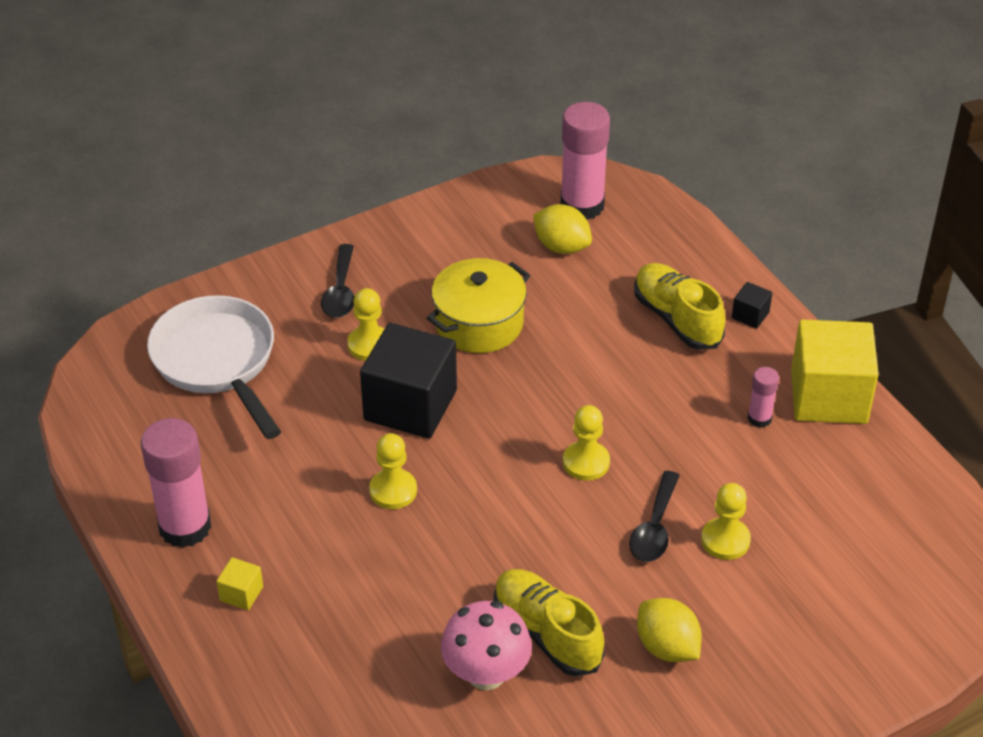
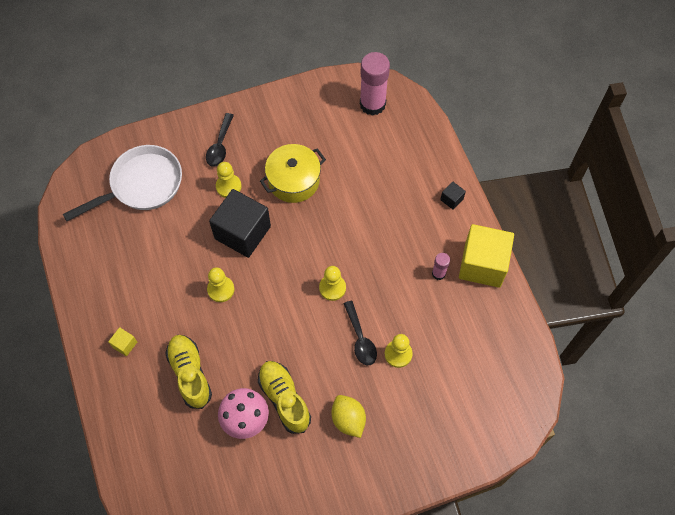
camera: 10 degrees right, 20 degrees up
(185, 527) = (103, 295): pink glue stick -> none
(218, 362) = (141, 185): white pan -> white pan turned 75 degrees clockwise
(561, 247) = (353, 133): yellow lemon -> none
(654, 528) = (360, 339): black spoon -> black spoon turned 45 degrees counterclockwise
(677, 319) = (408, 195): yellow shoe -> yellow shoe (190, 374)

